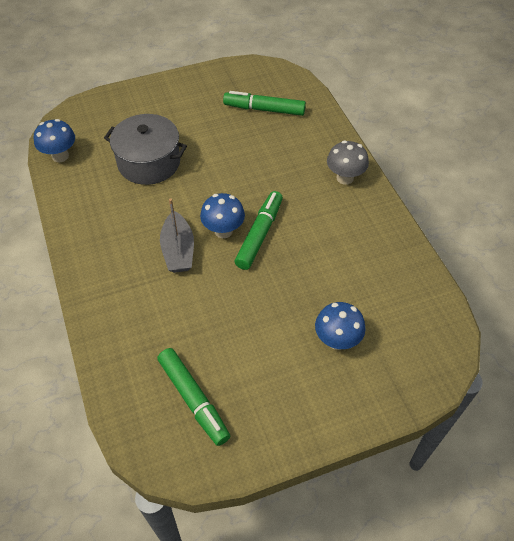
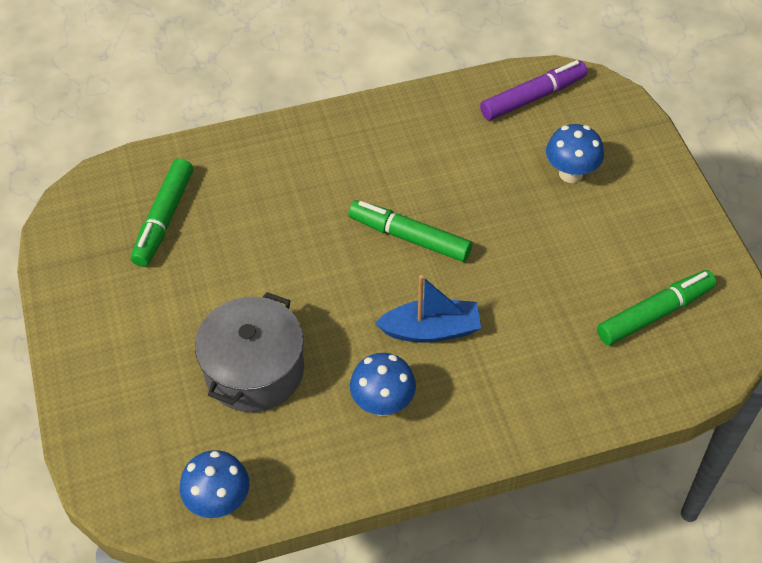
camera: 85 degrees left, 0 degrees up
(178, 250) = (431, 330): grey boat -> blue boat
(223, 231) = (400, 277): blue mushroom -> blue mushroom (383, 404)
(345, 178) = (318, 140): grey mushroom -> none
(420, 312) = (532, 97): none -> purple marker

